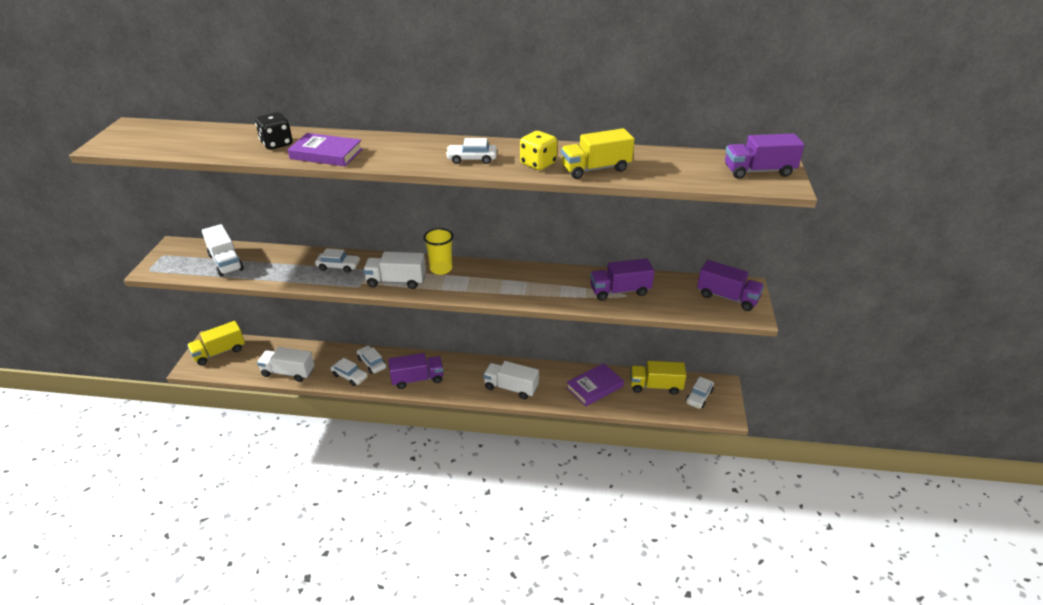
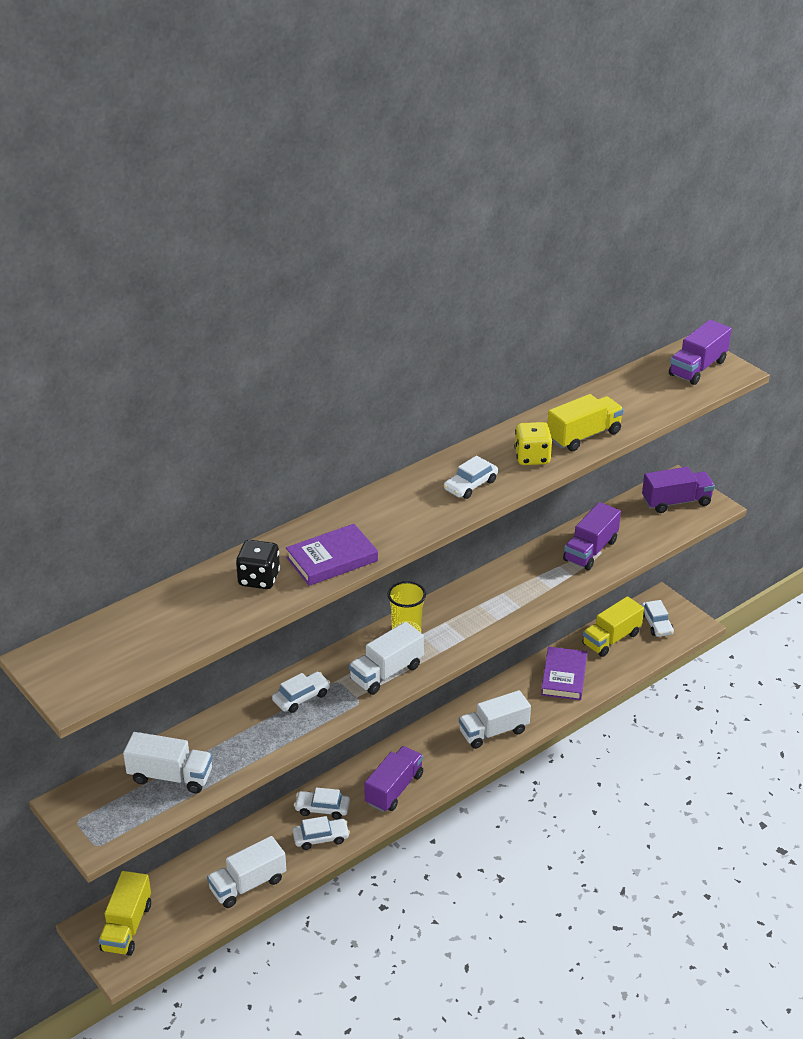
camera: 45 degrees left, 0 degrees up
(595, 169) = (584, 436): yellow truck -> yellow truck turned 150 degrees counterclockwise

